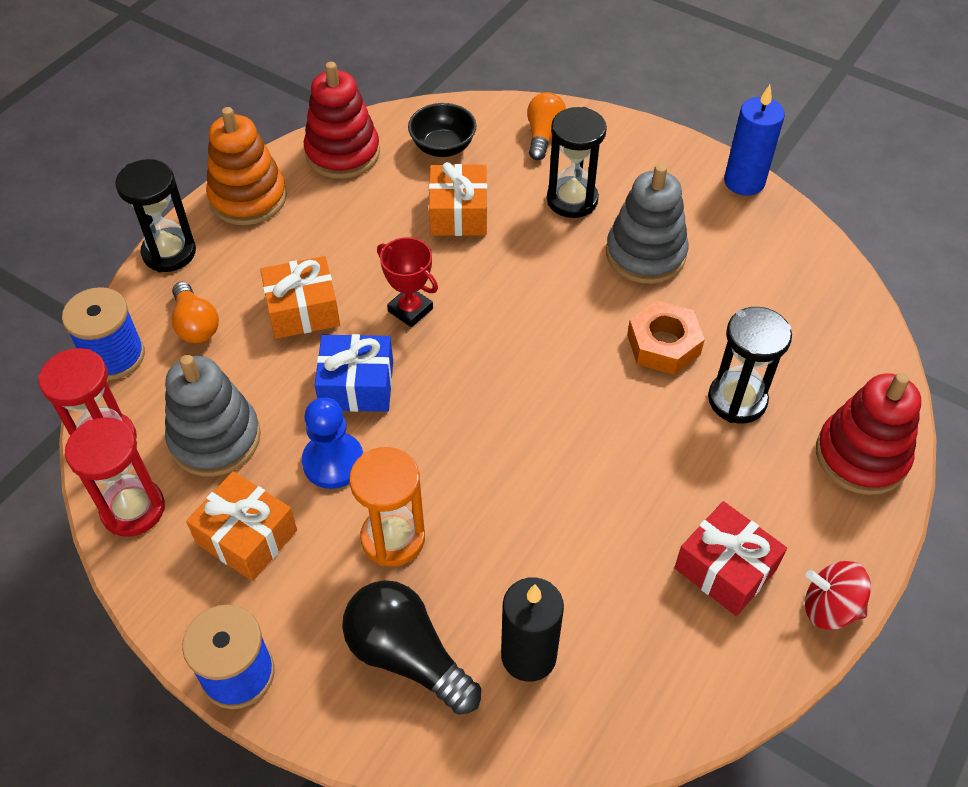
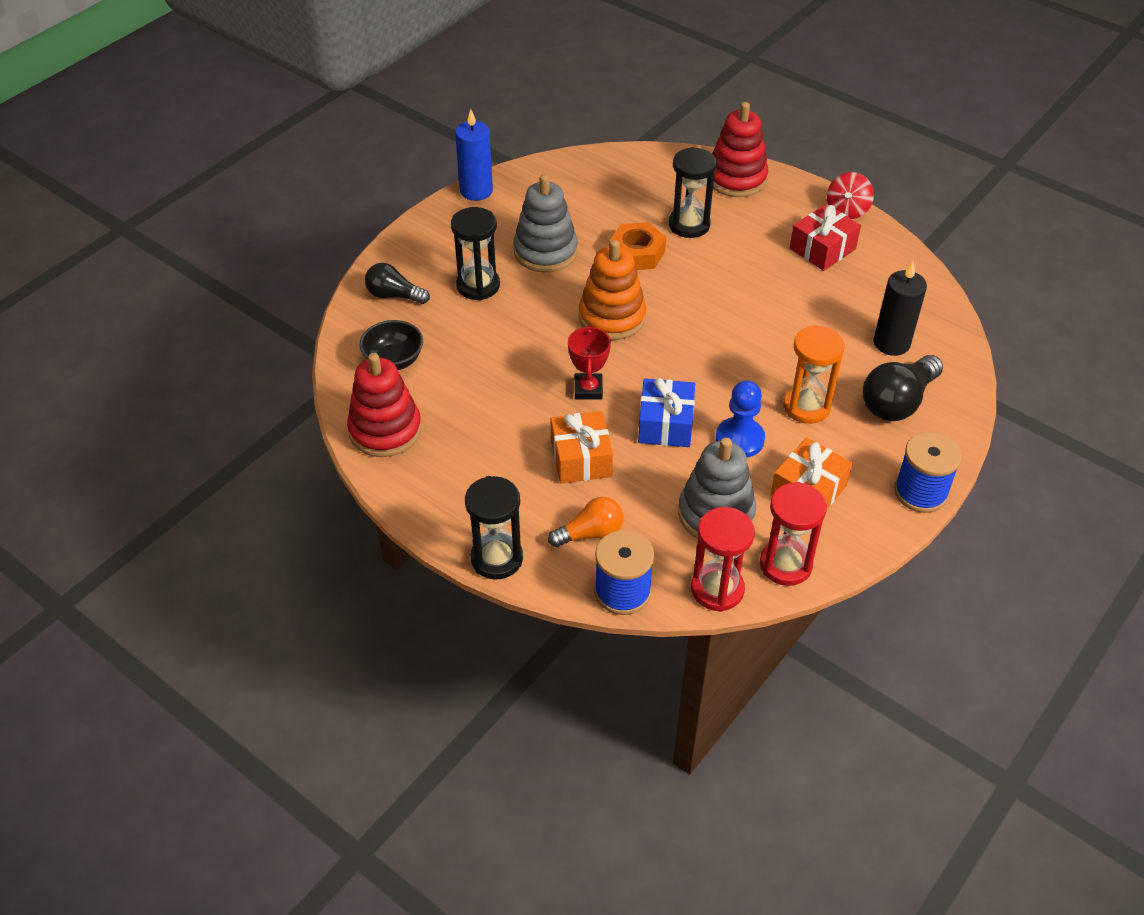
camera: 85 degrees left, 5 degrees down
(248, 198) = (433, 500): orange stacking toy -> orange stacking toy (612, 317)
(410, 310) = (588, 389): red trophy -> red trophy turned 45 degrees counterclockwise
(458, 213) = (481, 355): orange gift -> none
(543, 135) = (394, 295): orange light bulb -> black light bulb

